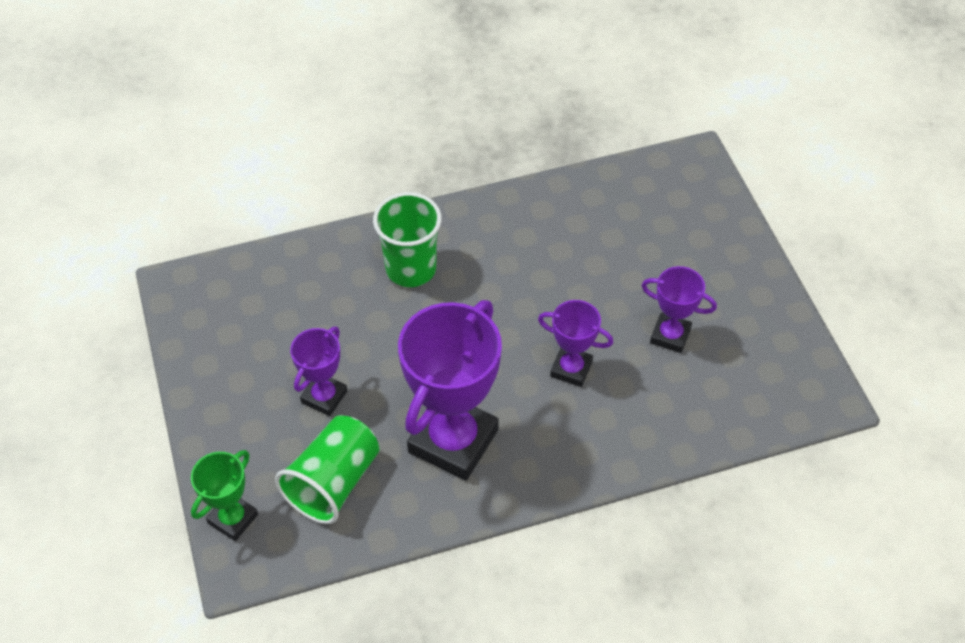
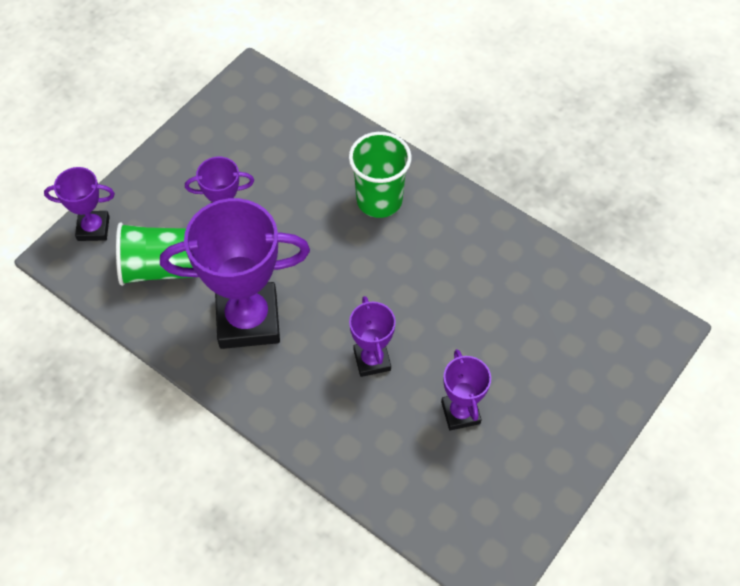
camera: 55 degrees right, 5 degrees up
(233, 518) = (93, 228): green trophy -> purple trophy

